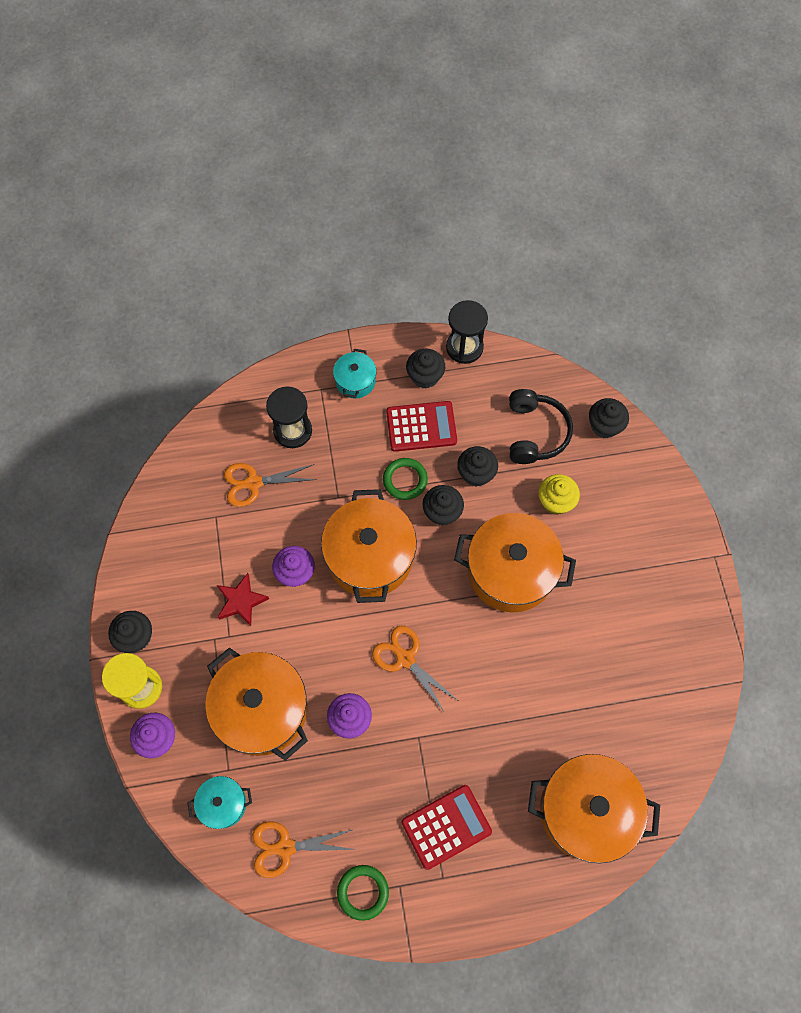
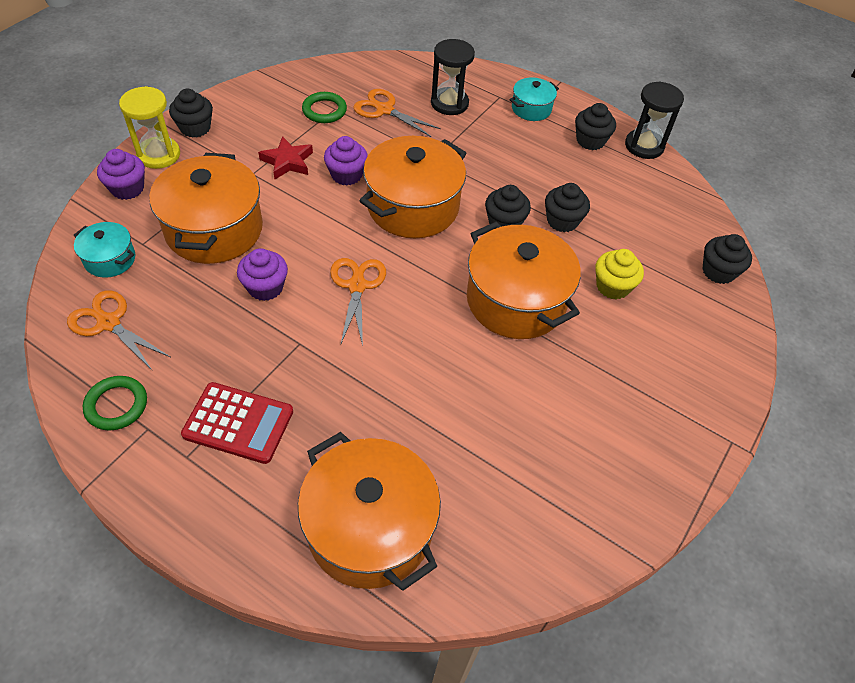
camera: 40 degrees right, 15 degrees down
(405, 480) = (498, 184): green ring -> green ring (324, 110)
(421, 427) = (551, 165): red calculator -> none
(535, 432) = (646, 232): black headphones -> none

